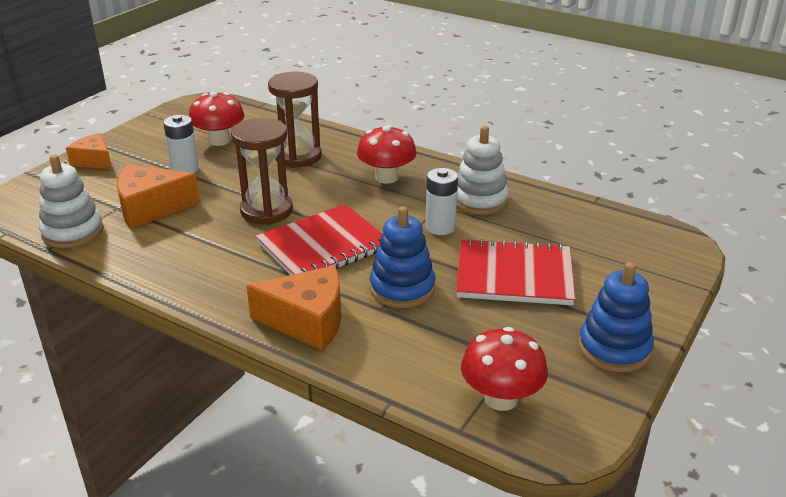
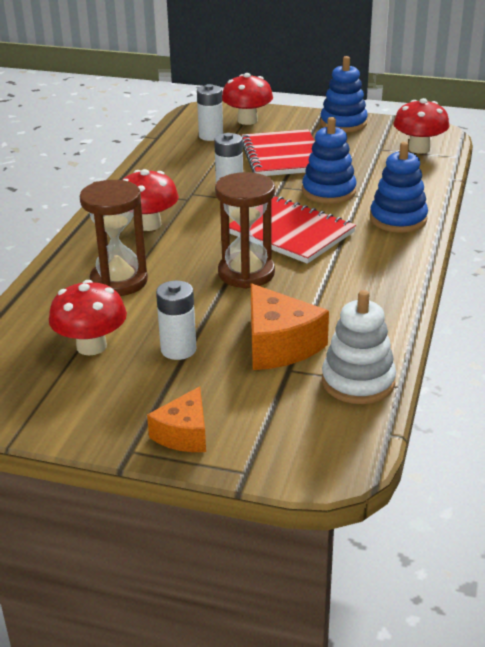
camera: 105 degrees left, 0 degrees up
(307, 321) = (398, 219): orange cheese -> blue stacking toy
(479, 200) = (174, 178): white stacking toy -> none
(590, 236) = (211, 136): none -> white battery
(637, 269) = (247, 120): none -> red mushroom

